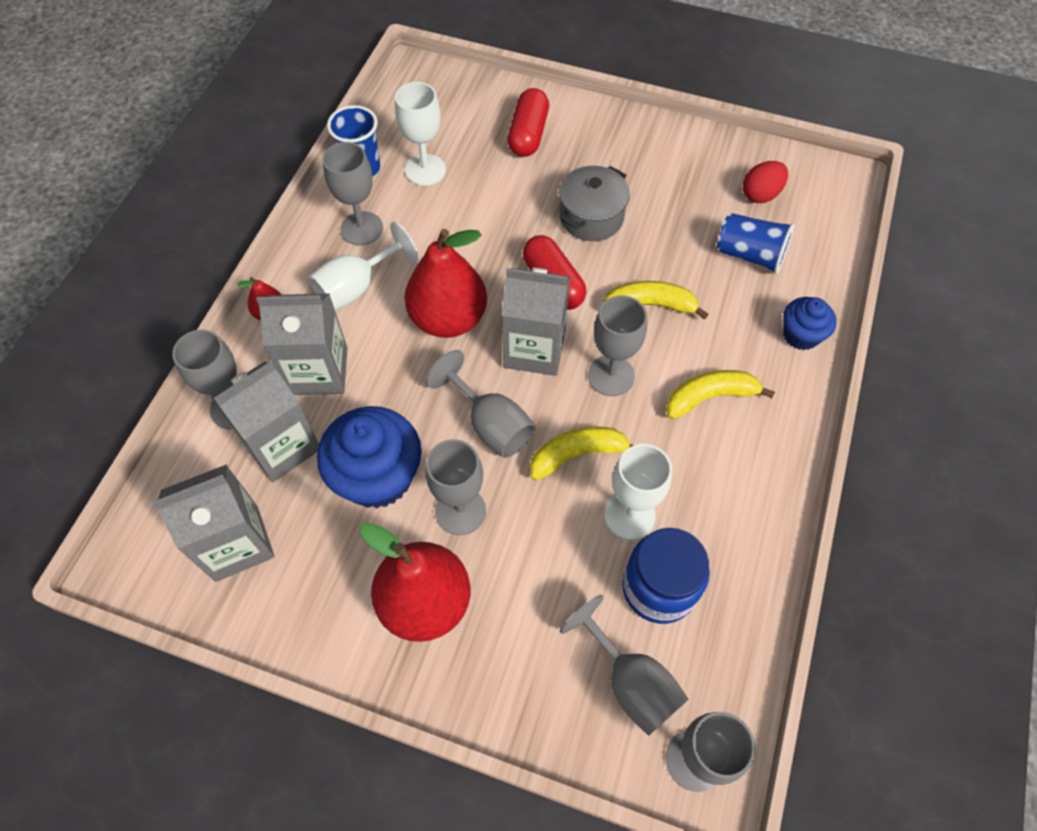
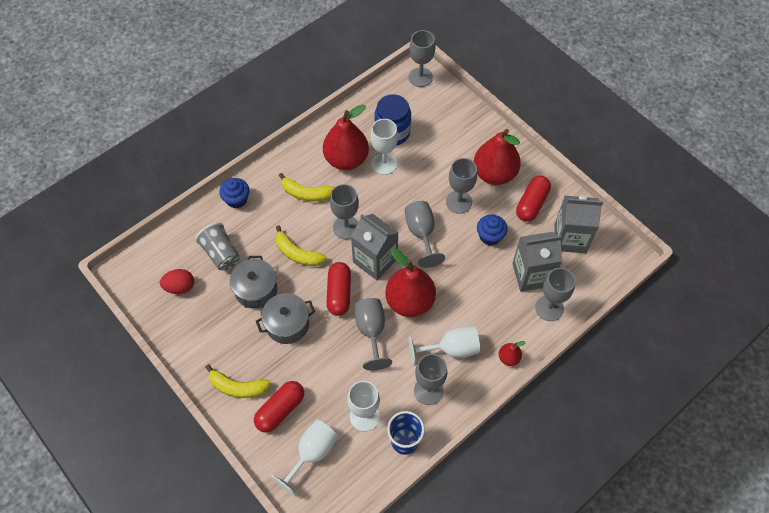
camera: 150 degrees left, 0 degrees up
(318, 371) = (495, 306): grey carton -> none
(330, 575) = (532, 204): none -> red capsule
(377, 476) = (490, 236): blue cupcake -> blue cupcake, size x0.57
(462, 114) = (312, 453): none -> white goblet
(577, 455) = (389, 199): yellow banana -> yellow banana (238, 387)
(631, 682) = (427, 109): grey goblet -> grey goblet (371, 331)
(665, 236) = (256, 290): none -> grey pot
(696, 488) = (346, 159): none -> red pear
(750, 255) = (221, 253): blue cup -> grey cup

